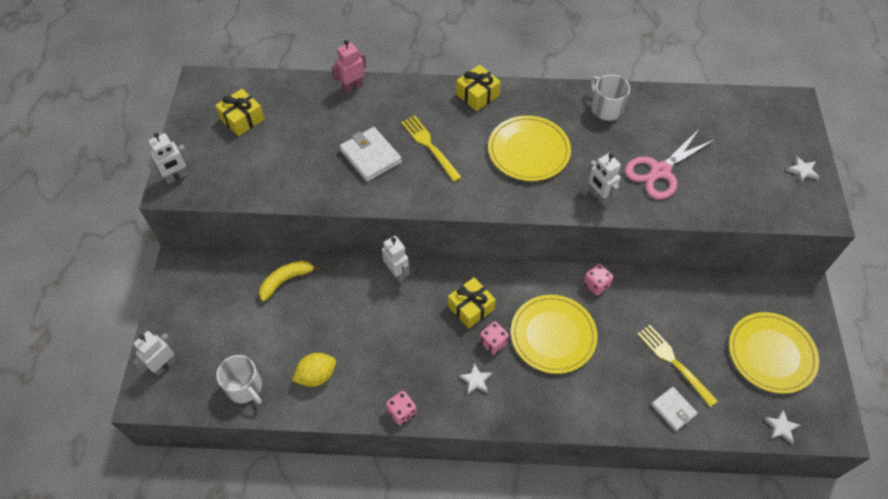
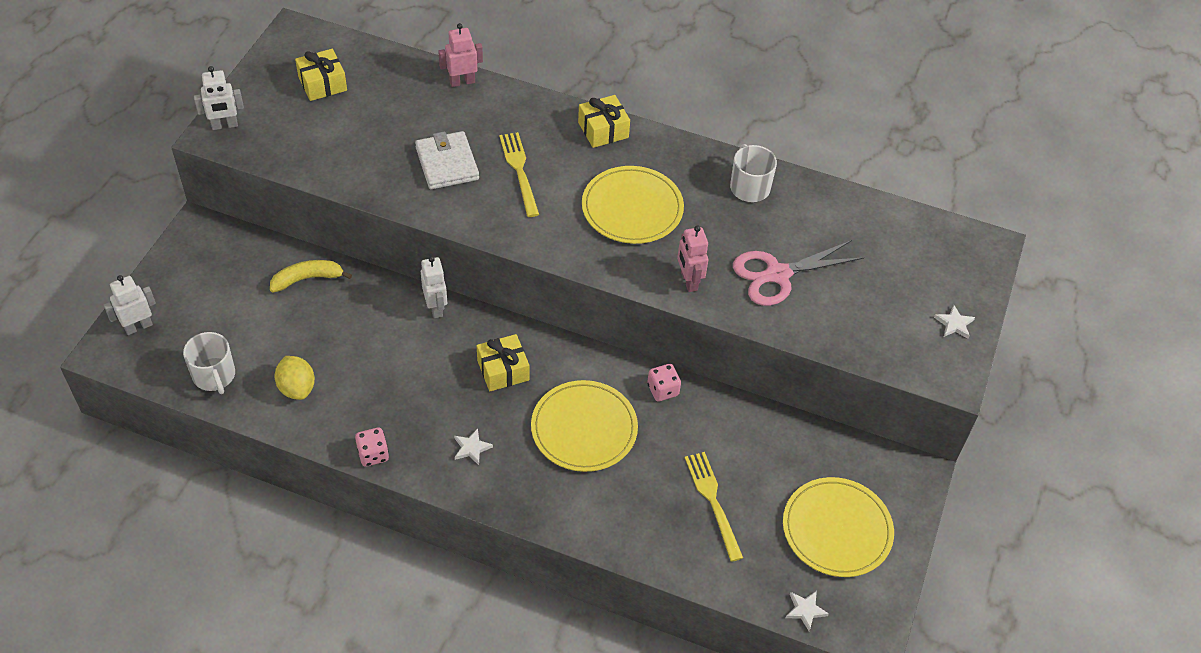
camera: 15 degrees right, 5 degrees down
(316, 375) = (297, 388): yellow lemon -> yellow lemon turned 75 degrees clockwise
(493, 343) = (510, 415): pink dice -> none
(598, 197) = (688, 281): white robot -> pink robot
(673, 409) = (685, 550): white wallet -> none

